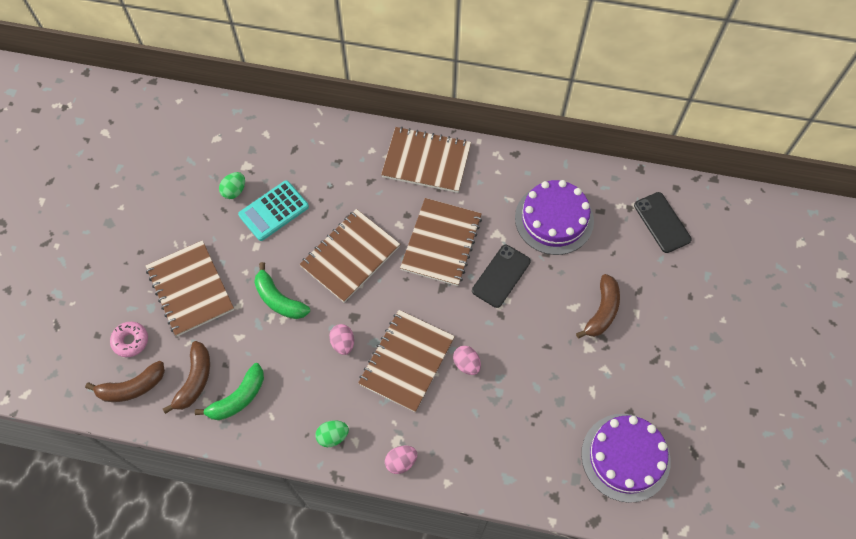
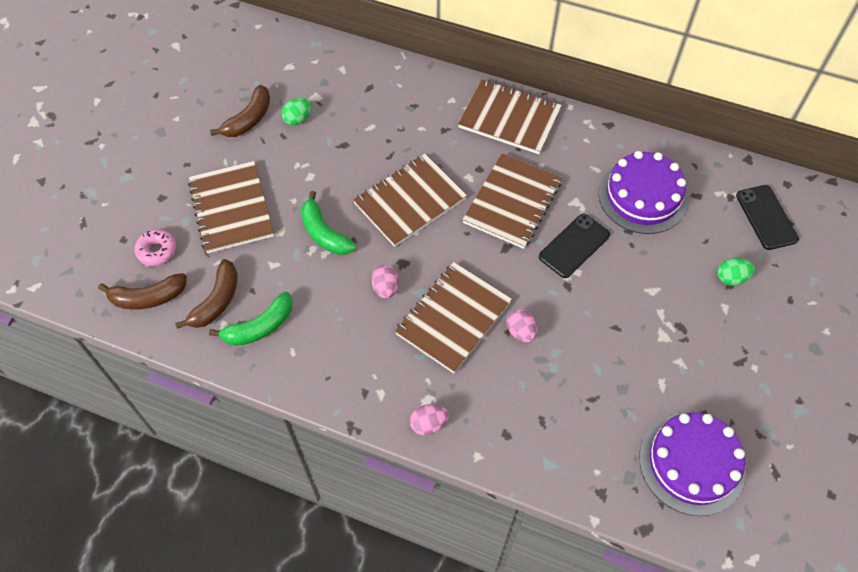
camera: 10 degrees right, 5 degrees down
(274, 211) = (336, 144): turquoise calculator -> none
(333, 436) = (356, 384): green egg -> green egg (731, 278)
(602, 311) = (685, 300): brown banana -> brown banana (249, 119)

